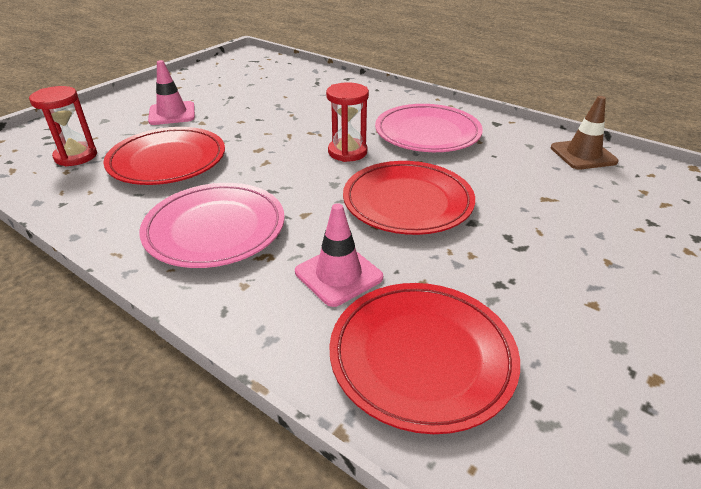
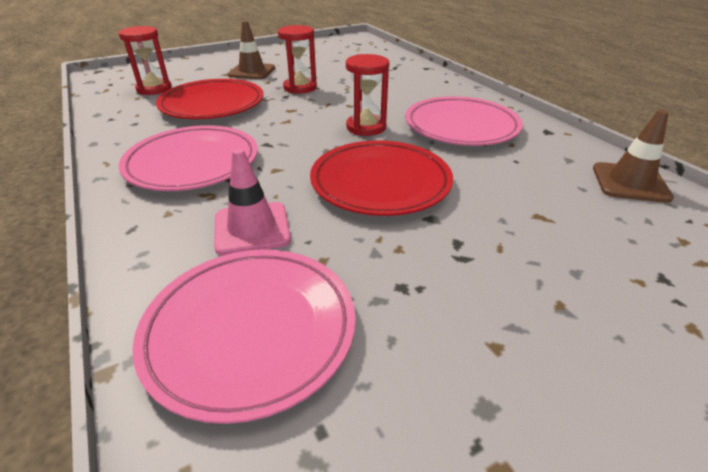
camera: 25 degrees right, 0 degrees up
(172, 114) = (252, 72): pink traffic cone -> brown traffic cone
(243, 123) = (300, 87): none -> red hourglass
(422, 357) = (250, 330): red plate -> pink plate

